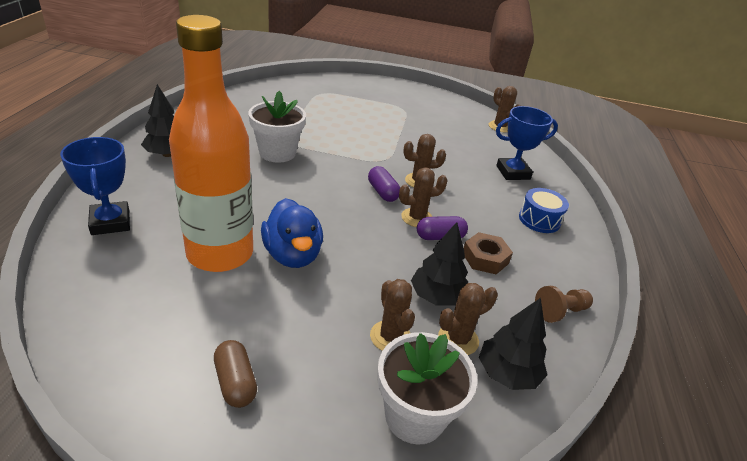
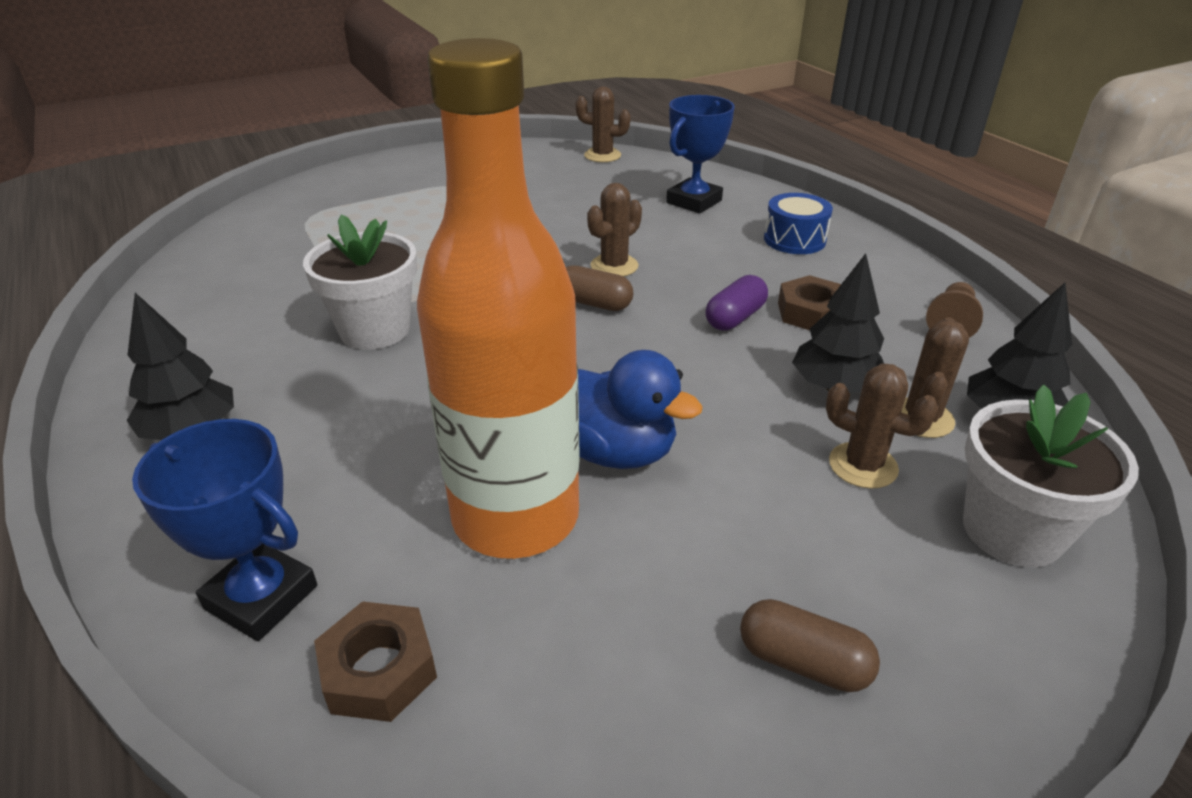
camera: 35 degrees left, 0 degrees up
(107, 270) = (379, 670): none -> brown nut
(382, 192) = (594, 303): purple capsule -> brown capsule
(417, 218) = (678, 311): brown cactus -> none

